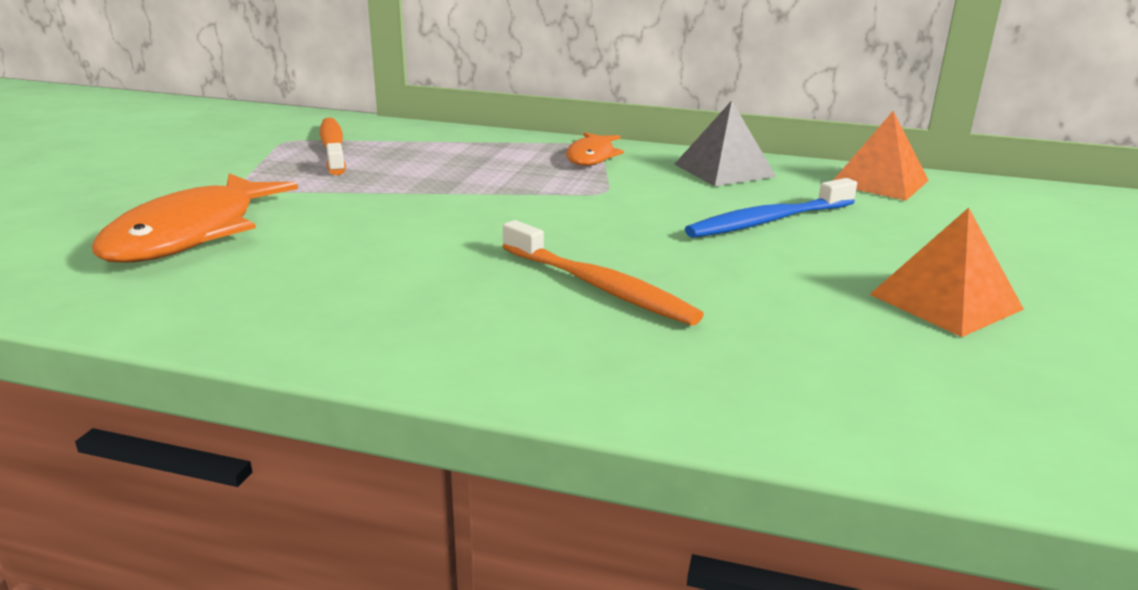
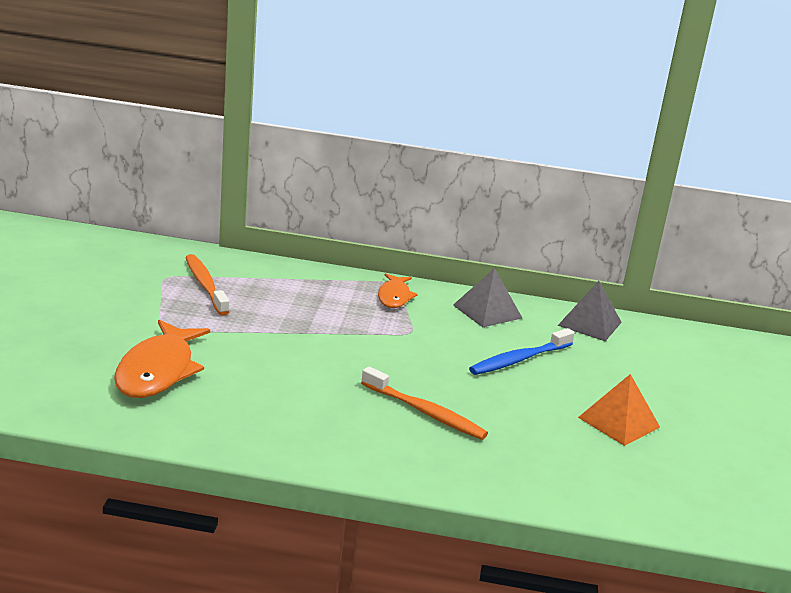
camera: 10 degrees left, 0 degrees up
(879, 182) = (589, 323): orange pyramid -> grey pyramid

